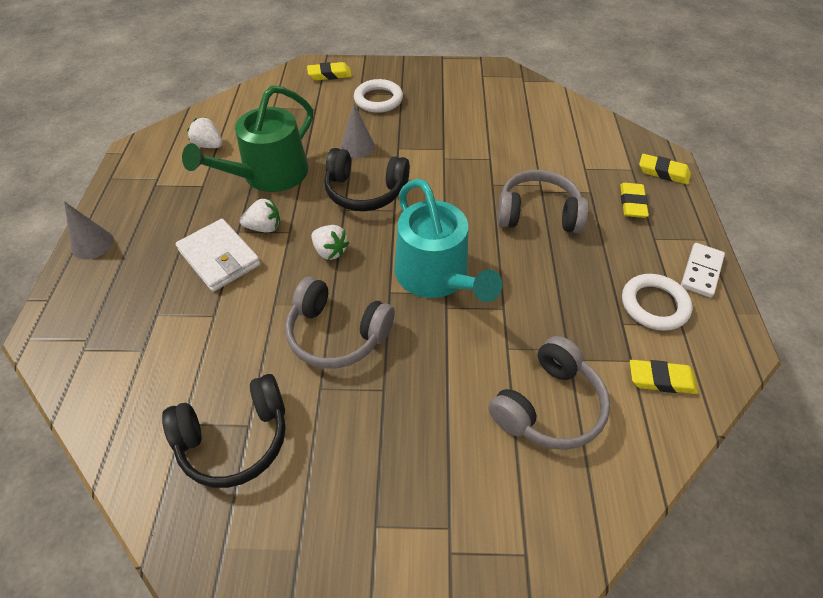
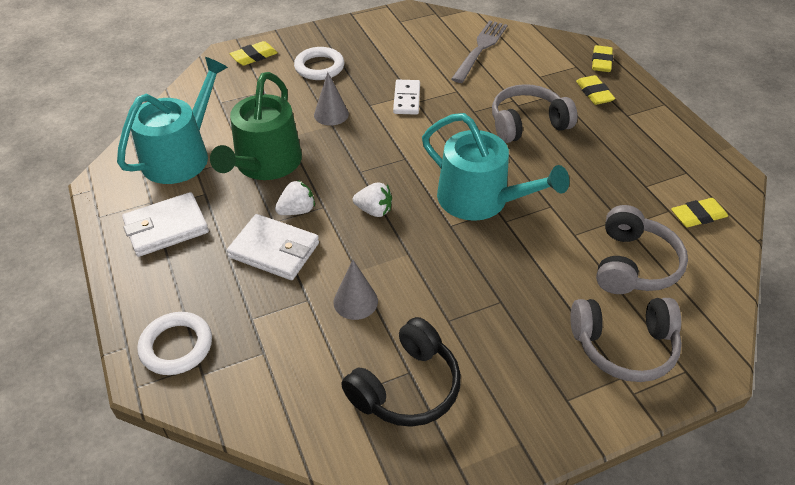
camera: 25 degrees left, 5 degrees down
(92, 244) = (132, 282): grey cone -> grey cone (355, 301)
(152, 205) = (166, 227): none -> white wallet
(209, 145) = (181, 155): white strawberry -> turquoise watering can
(337, 334) = (431, 274): grey headphones -> grey headphones (624, 346)
(365, 191) = (367, 151): black headphones -> none
(542, 123) = (480, 49): none -> grey fork
(654, 305) = (659, 164): white ring -> white ring (176, 346)
(663, 172) = (601, 62): yellow eraser -> yellow eraser turned 75 degrees counterclockwise
(701, 272) = (676, 129): white domino -> white domino (407, 99)

